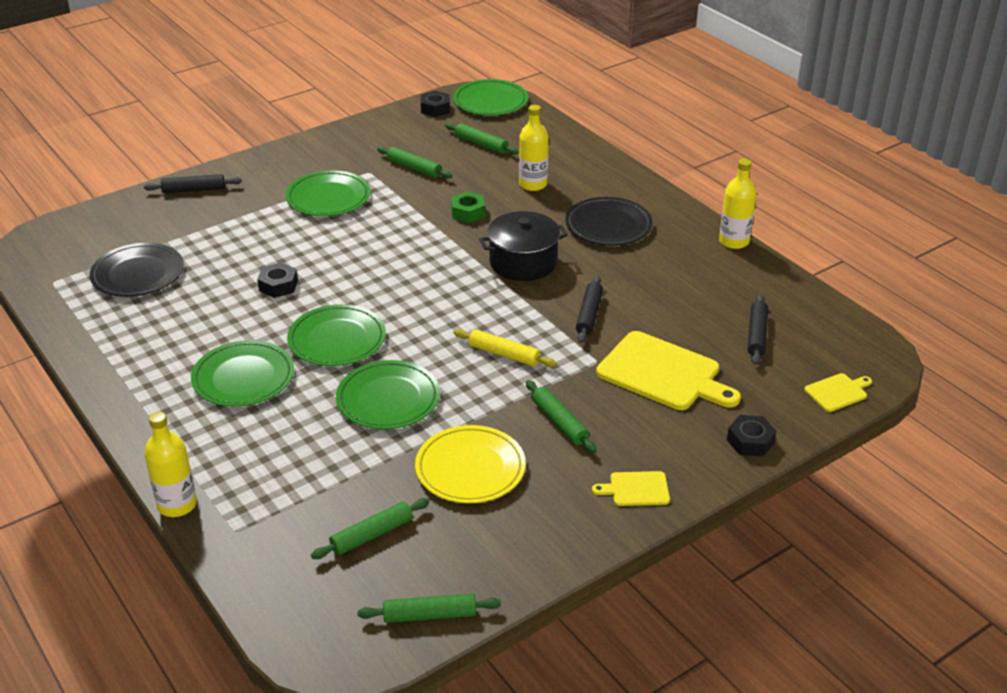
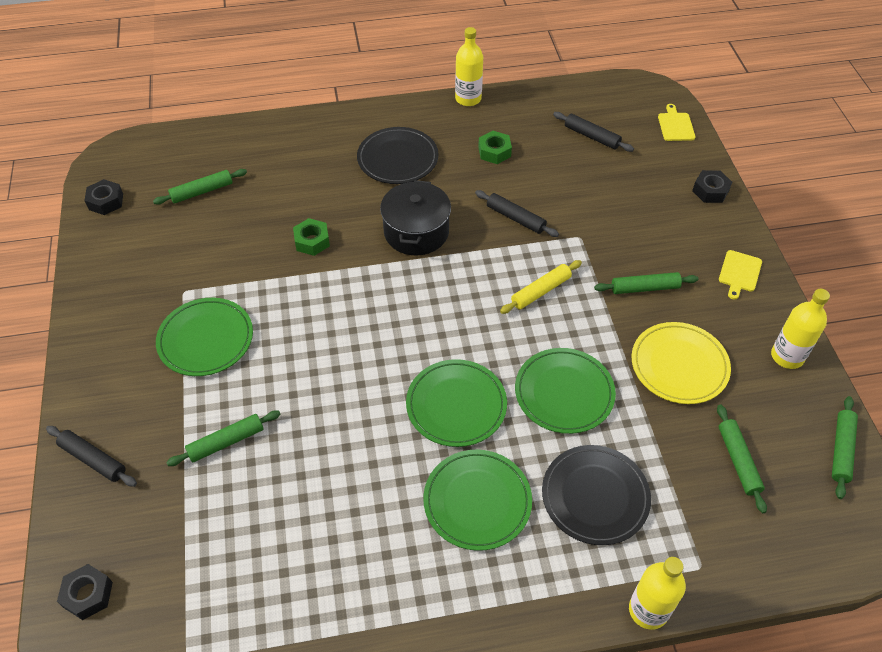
camera: 65 degrees left, 15 degrees up
(138, 274) = (231, 559): black plate -> black plate (595, 496)
(194, 190) = (93, 459): black rolling pin -> black rolling pin turned 75 degrees counterclockwise
(278, 285) = (338, 428): black nut -> black nut (88, 594)
(414, 168) = (204, 254): green rolling pin -> green rolling pin (226, 442)
(490, 101) = (130, 158): green plate -> none
(533, 184) = (299, 181): yellow bottle -> yellow bottle (787, 356)
(663, 373) = (612, 205): yellow cutting board -> none
(671, 278) = (494, 152): none -> green nut

